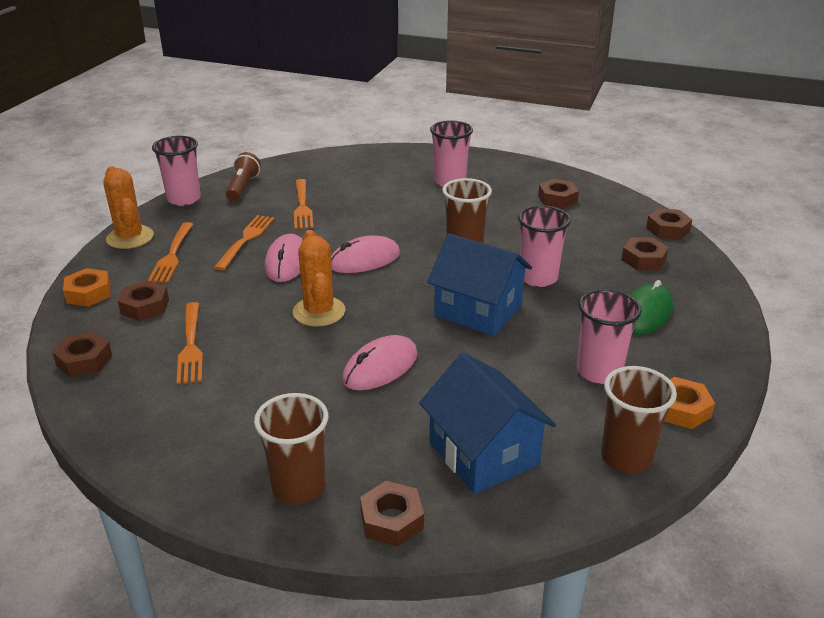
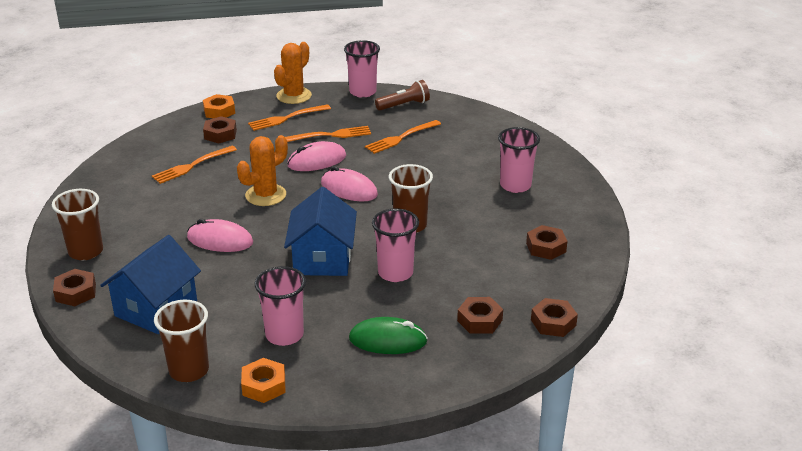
camera: 60 degrees right, 0 degrees up
(84, 360) = (152, 140): brown nut -> none

